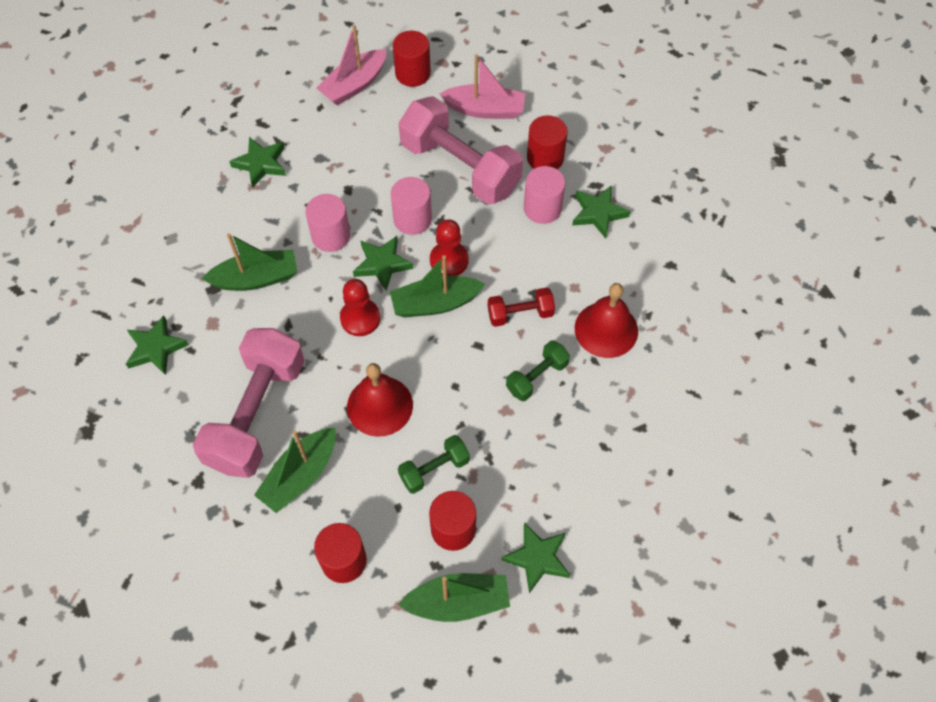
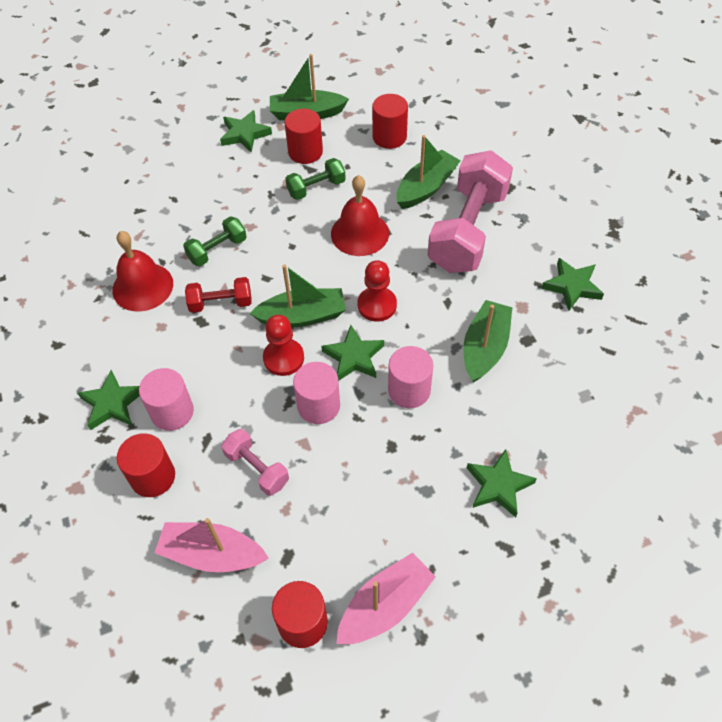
camera: 175 degrees left, 5 degrees down
(256, 278) = (485, 348): green boat -> green boat turned 120 degrees clockwise
(460, 167) = (257, 468): pink dumbbell -> pink dumbbell, size x0.48

